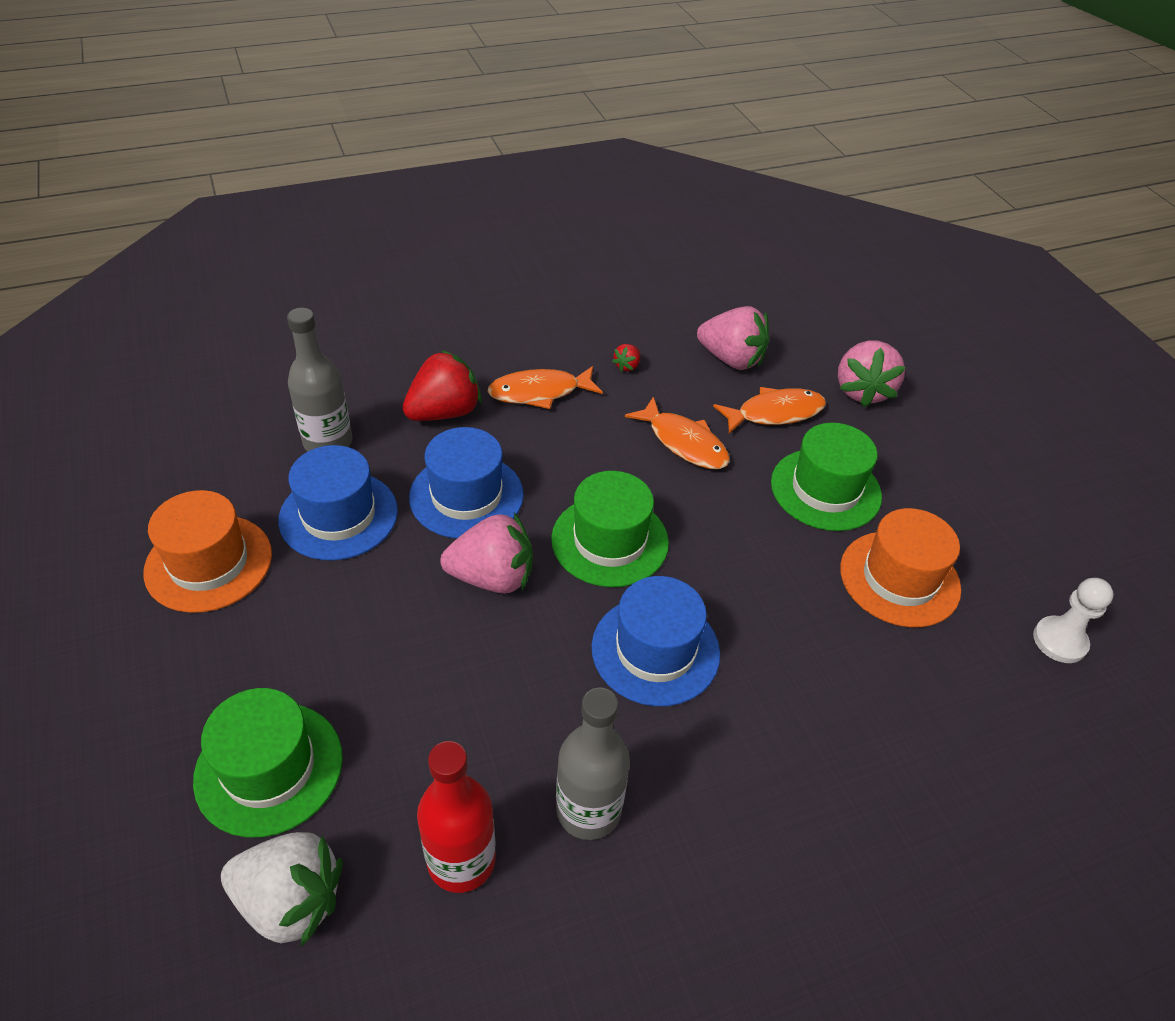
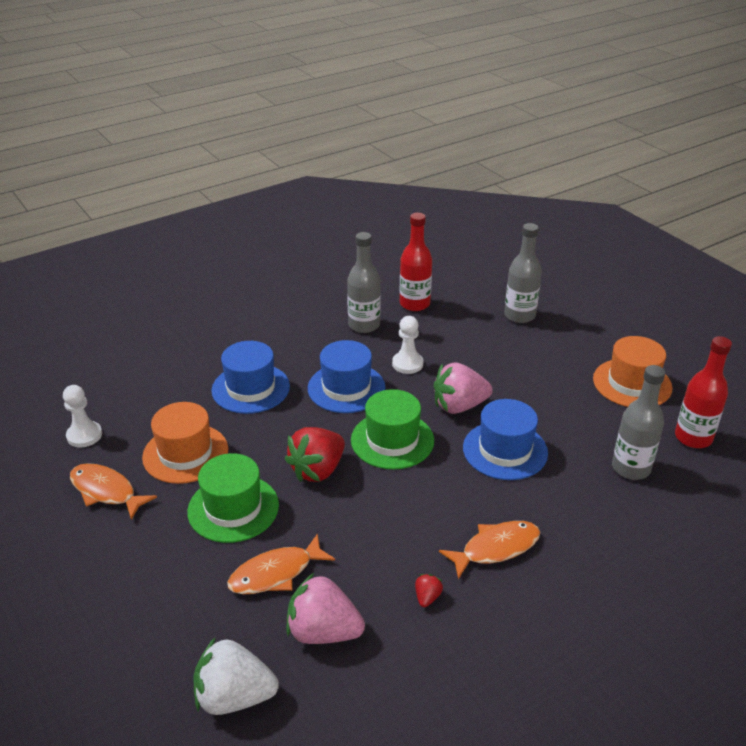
camera: 170 degrees right, 10 degrees down
(213, 464) = (693, 437): none -> red bottle
(269, 768) = (519, 315): green hat -> grey bottle
(290, 900) = (477, 285): white strawberry -> white strawberry (234, 697)
(338, 515) = (580, 422): blue hat -> blue hat (250, 388)
(444, 412) = (563, 511): red strawberry -> red strawberry (317, 470)
(539, 682) = (407, 364): none -> white pawn
(684, 442) = (355, 525): orange fish -> orange fish (106, 491)
(862, 391) = (185, 620): pink strawberry -> none

